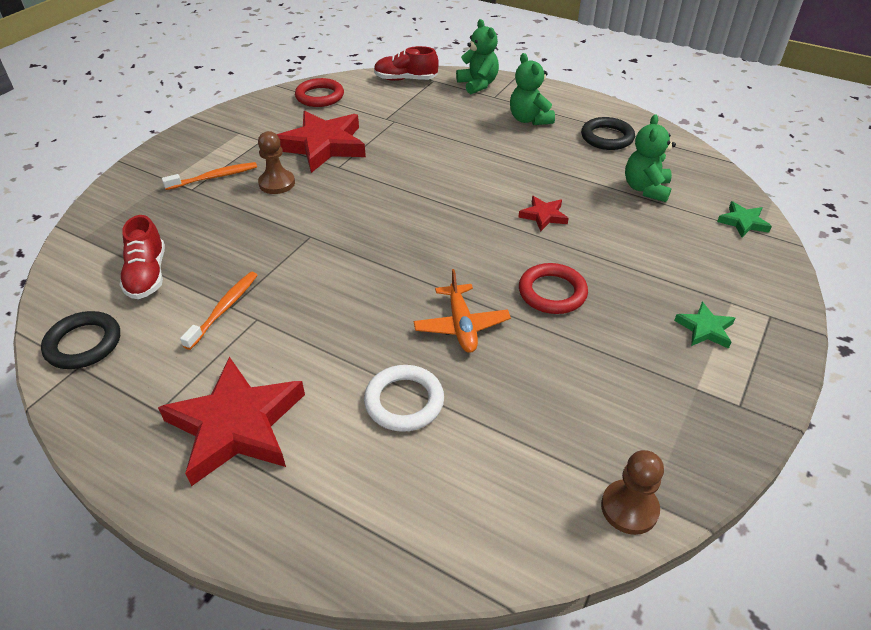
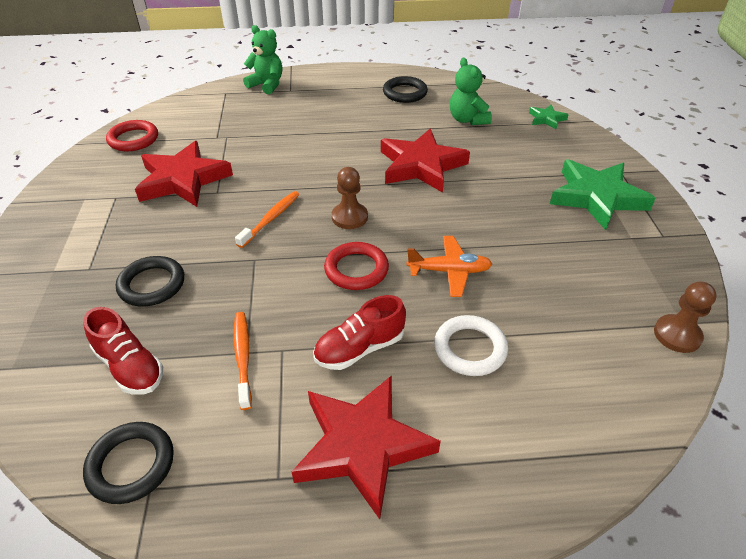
camera: 35 degrees left, 0 degrees up
(214, 177) = (102, 248): orange toothbrush -> orange toothbrush (271, 219)
(219, 221) = (152, 284): none -> black ring
(277, 183) = (173, 228): brown pawn -> brown pawn (349, 217)
(405, 79) = (200, 100): red shoe -> red shoe (360, 348)
(461, 325) = (449, 271): orange plane -> orange plane turned 45 degrees counterclockwise
(529, 119) = (336, 99): green teddy bear -> none
(543, 216) = (421, 165): red star -> red star, size x2.14
(552, 292) = (484, 217): red ring -> red ring (356, 269)
(705, 329) = (597, 197): green star -> green star, size x2.14

